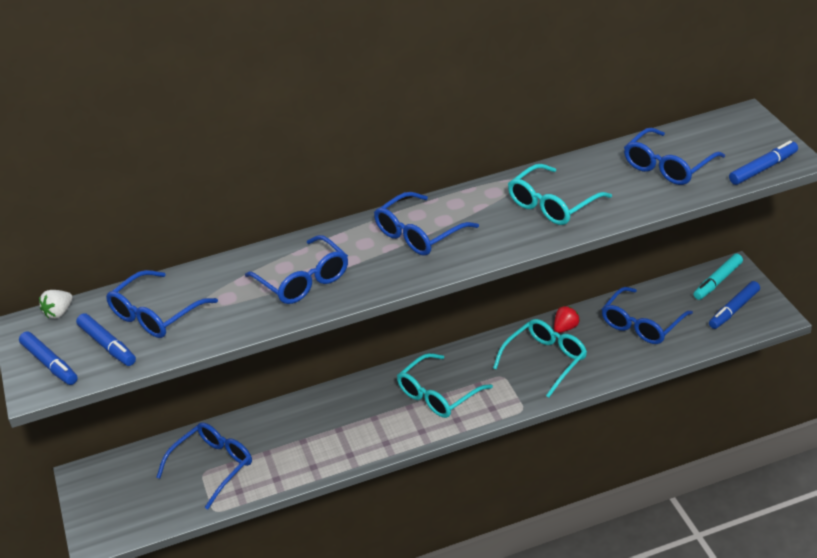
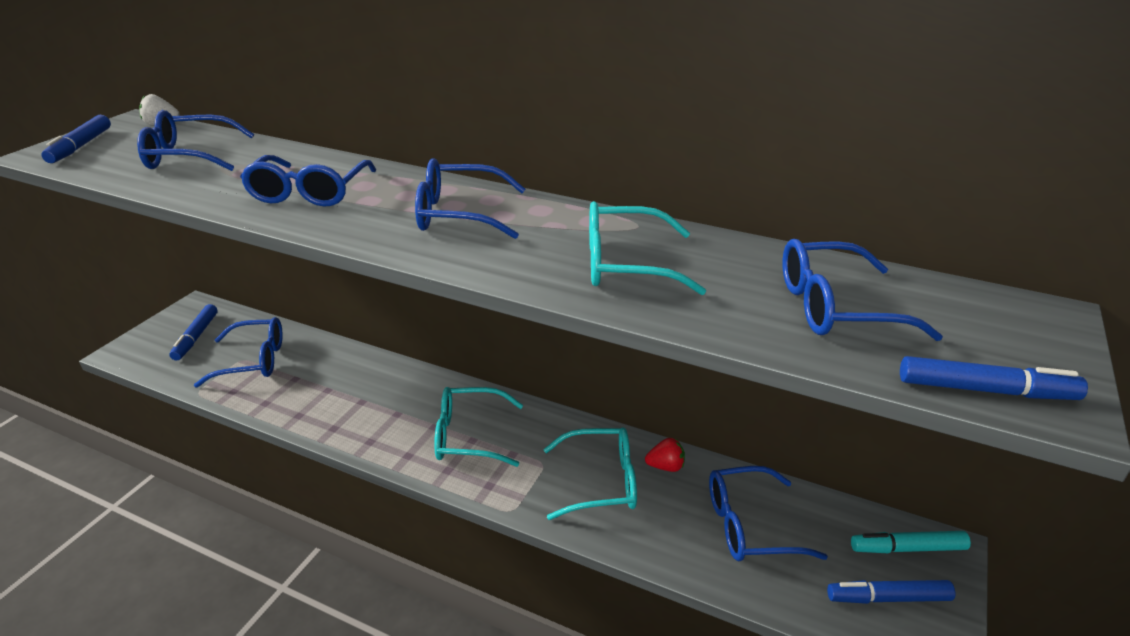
camera: 40 degrees right, 5 degrees down
(107, 345) = (125, 156): blue marker -> blue marker (196, 337)

